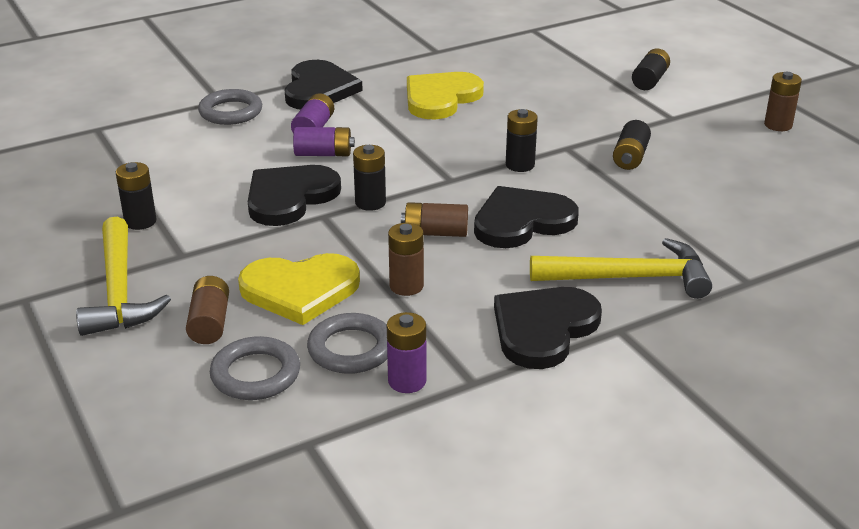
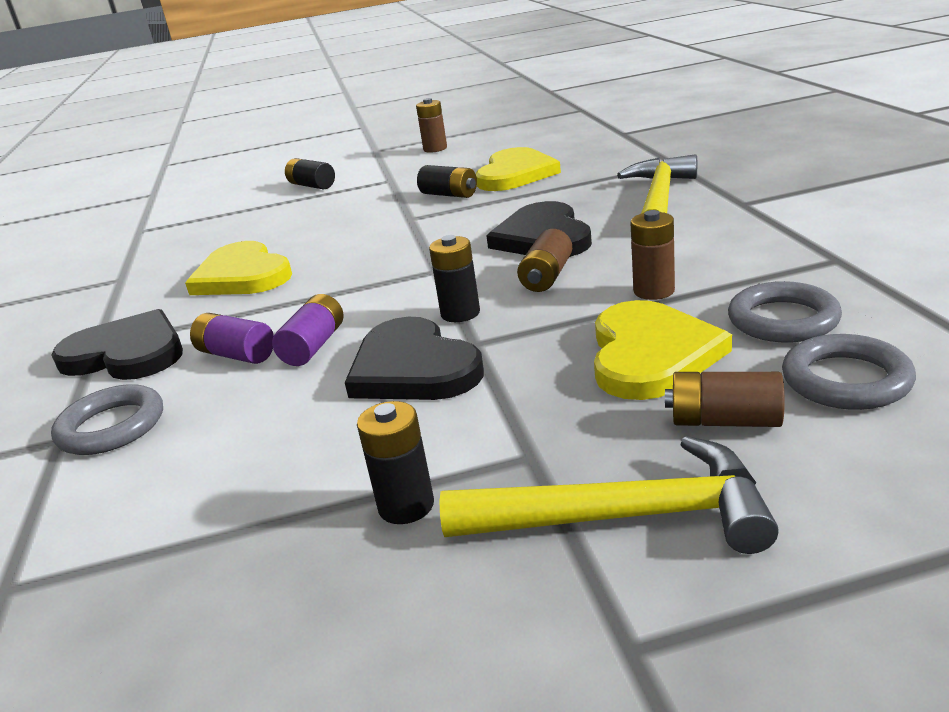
camera: 70 degrees left, 5 degrees down
(407, 381) = (842, 289): purple battery -> none
(520, 165) = (429, 237): black battery -> none
(543, 329) = (741, 230): black heart -> none
(697, 185) = (515, 174): none -> yellow heart

